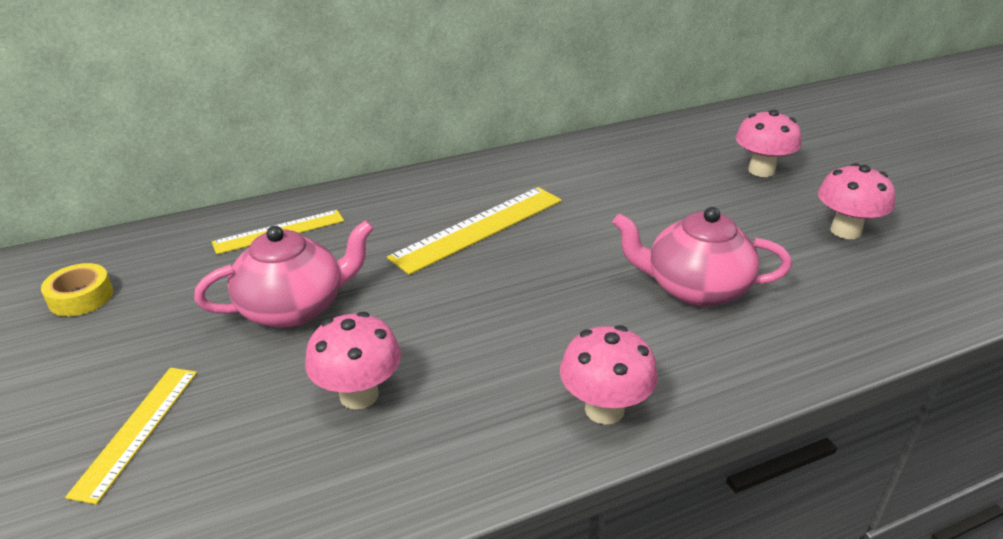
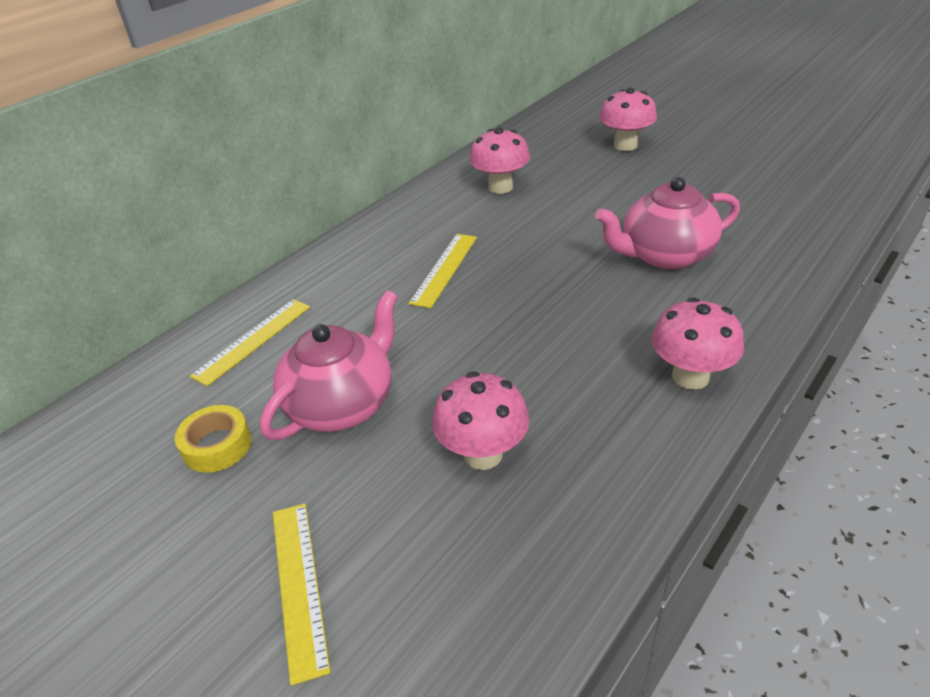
camera: 25 degrees left, 5 degrees up
(81, 297) = (93, 488): yellow tape -> yellow tape (217, 446)
(478, 228) = (444, 269): yellow ruler -> yellow ruler, size x0.64
(845, 231) = (727, 173): pink mushroom -> pink mushroom (500, 187)

